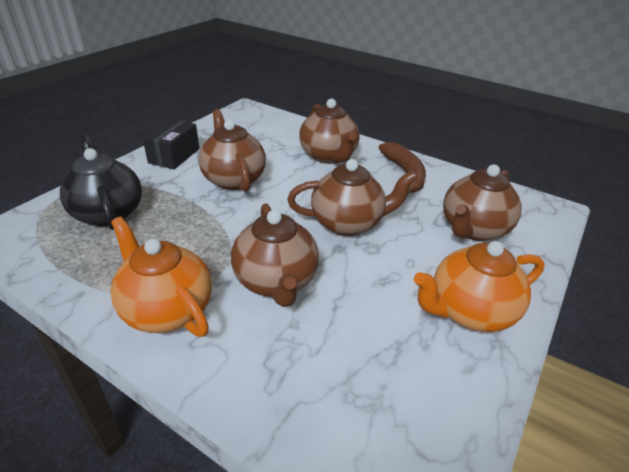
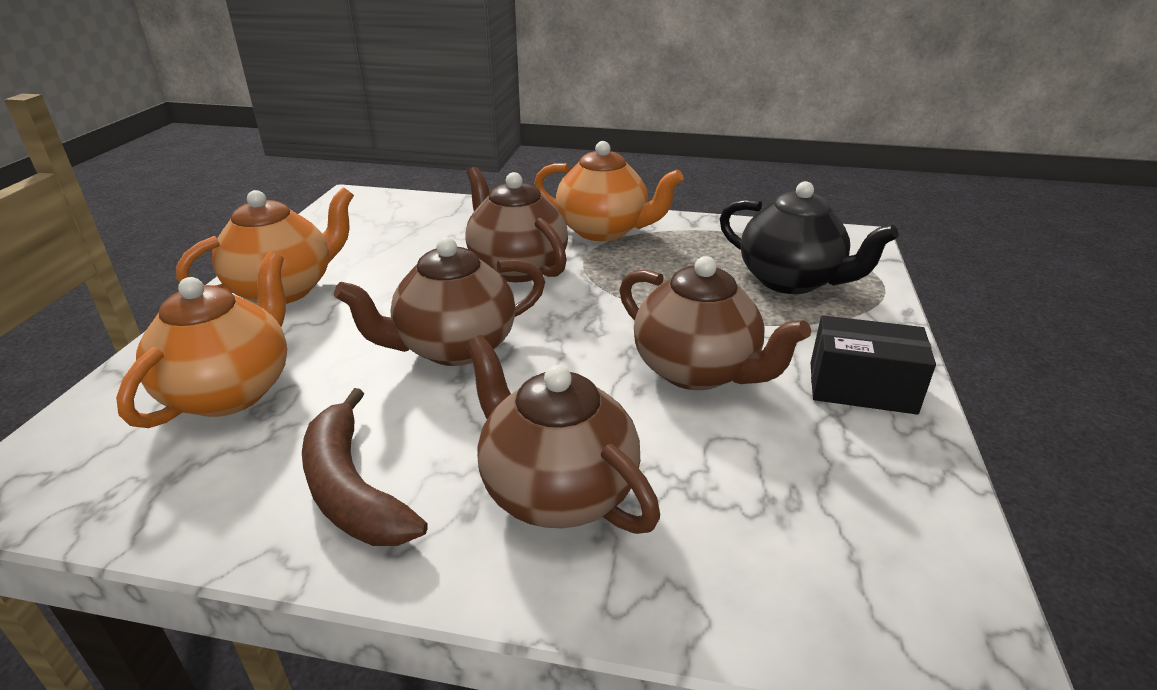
camera: 160 degrees right, 5 degrees down
(174, 155) = (861, 388): black box -> black box turned 75 degrees counterclockwise
(473, 229) = (231, 391): brown teapot -> orange teapot

